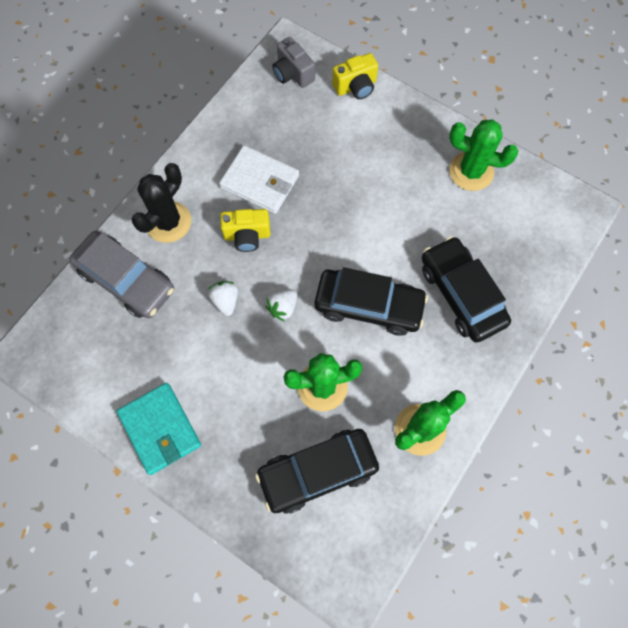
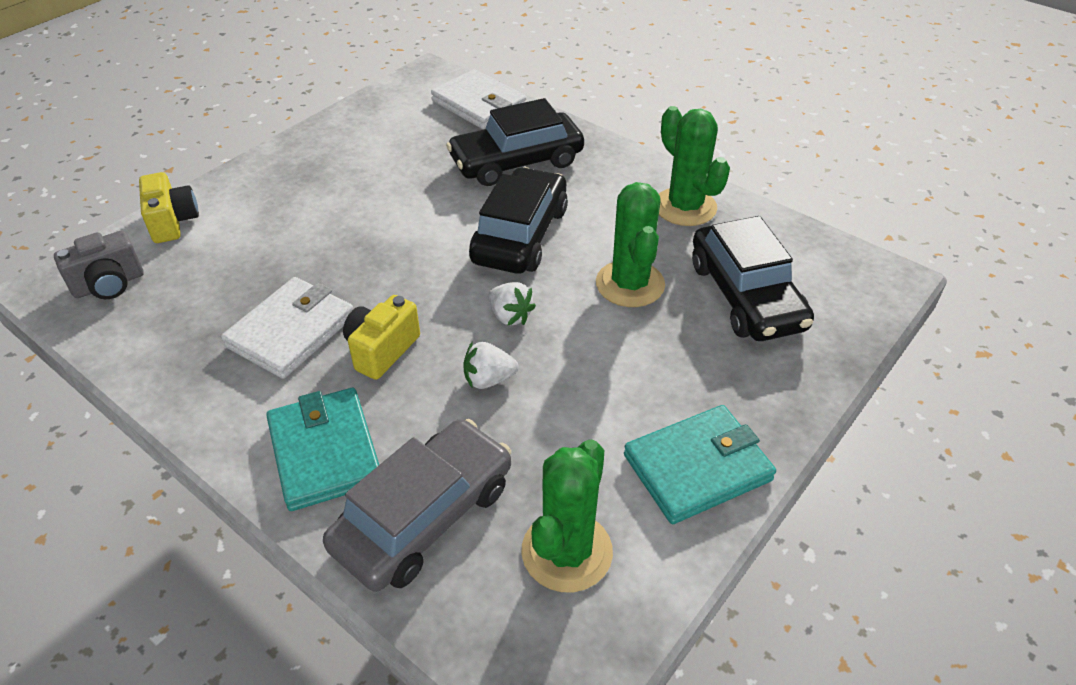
camera: 85 degrees left, 25 degrees down
(168, 222) = (325, 452): black cactus -> turquoise wallet
(247, 235) = (382, 350): yellow camera -> yellow camera turned 150 degrees counterclockwise
(471, 171) = (353, 139): green cactus -> green cactus (567, 552)
(541, 255) = (479, 104): none -> white wallet

